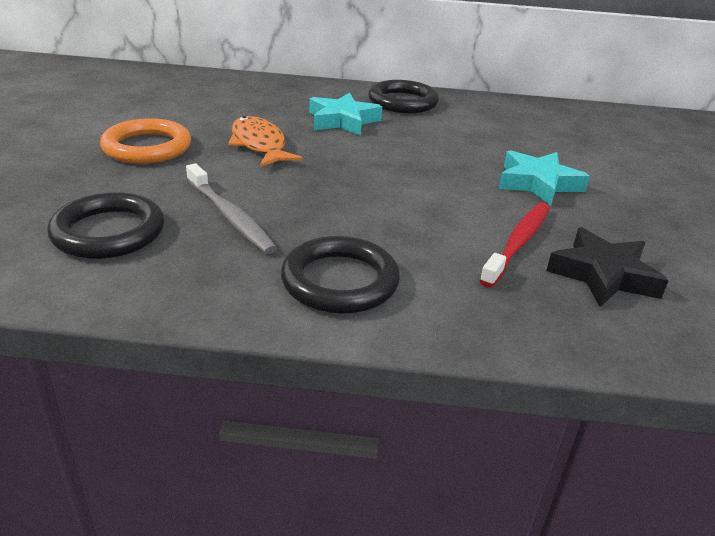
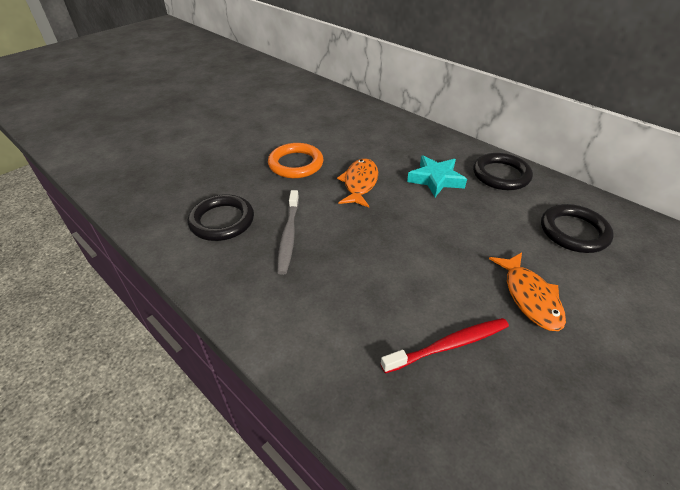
camera: 40 degrees right, 10 degrees up
(340, 281) = (299, 315): black ring -> black ring (573, 232)
(538, 183) = (529, 297): turquoise star -> orange fish
(603, 275) = (485, 411): black star -> none

